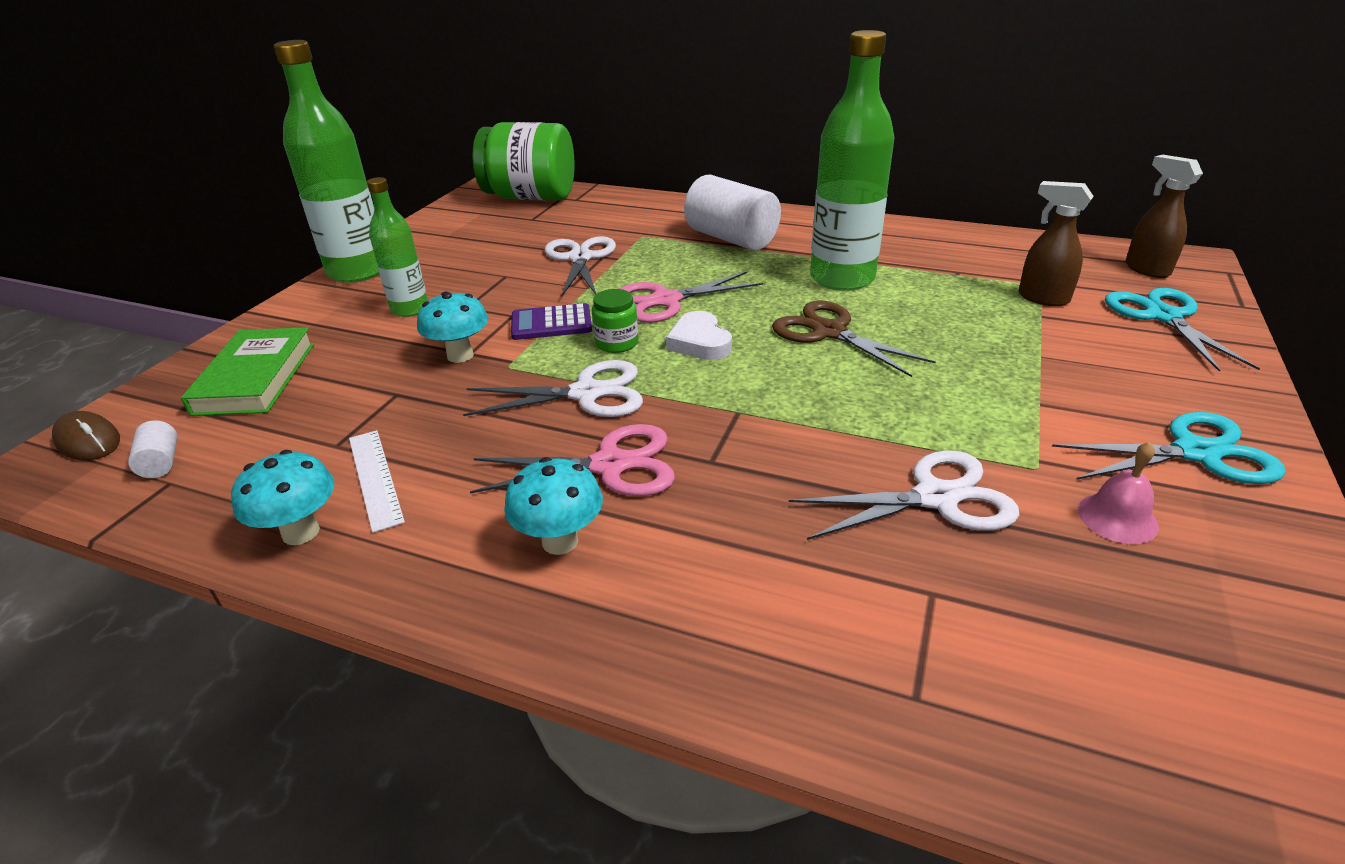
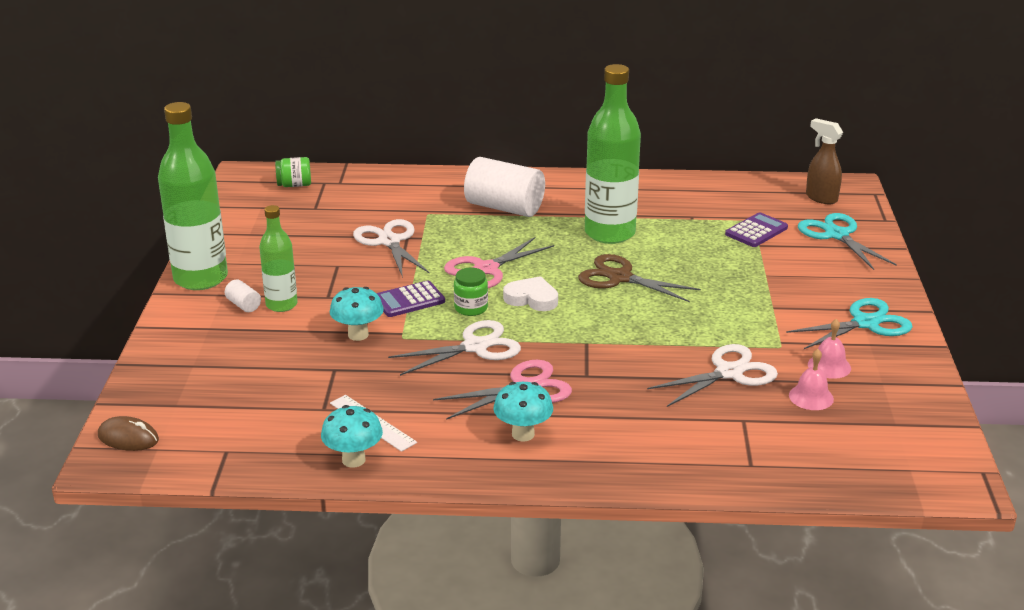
camera: 20 degrees left, 5 degrees down
(161, 463) = (205, 441): white cylinder -> white cylinder (243, 305)
(256, 378) = (209, 375): green book -> none
(530, 197) = (294, 185): green jar -> green jar, size x0.43
(699, 342) = (532, 298): white heart -> white heart turned 150 degrees clockwise
(1042, 298) = (756, 231): brown spray bottle -> purple calculator
(1071, 572) = (811, 397): none -> pink bell

